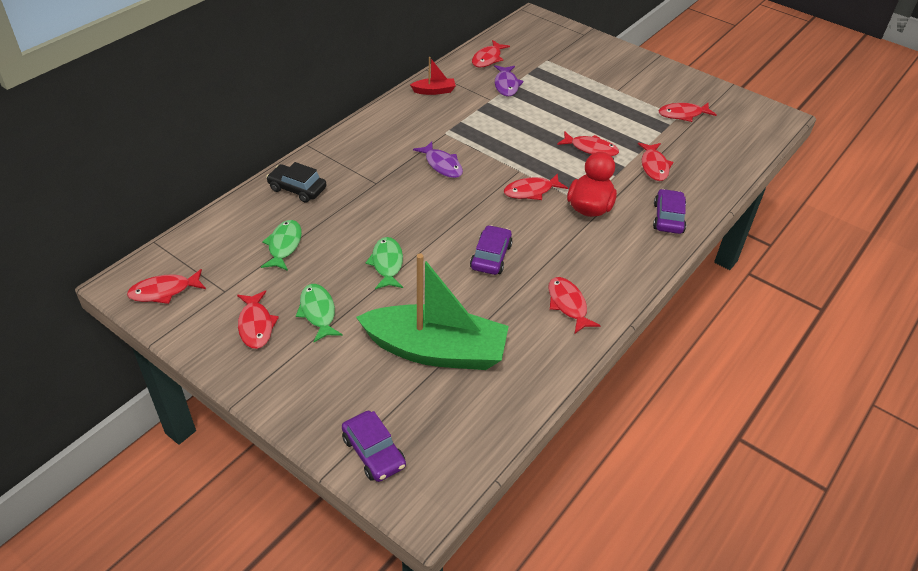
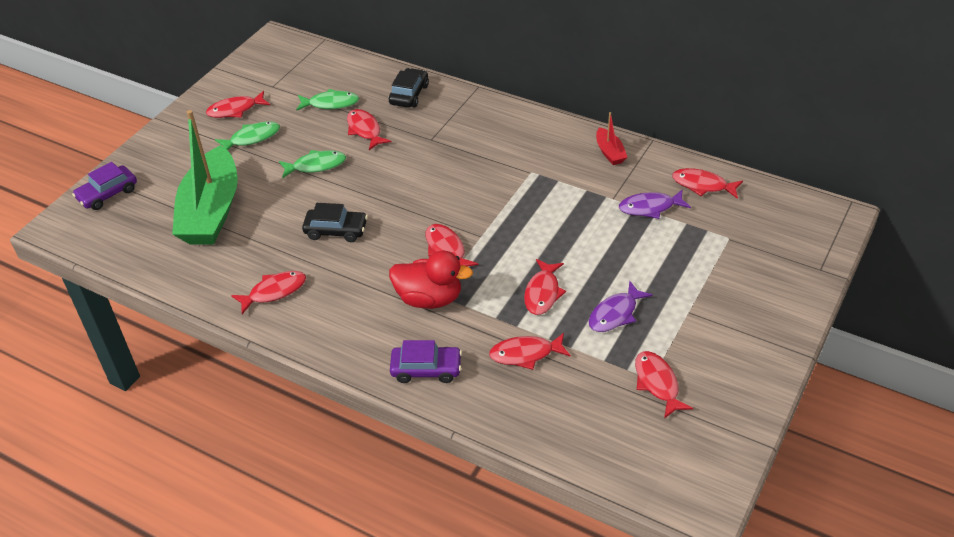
camera: 85 degrees right, 0 degrees up
(164, 291) = (269, 58): red fish -> red fish (365, 130)
(442, 165) = (473, 178): purple fish -> purple fish (615, 314)
(491, 256) = (336, 230): purple car -> black car

